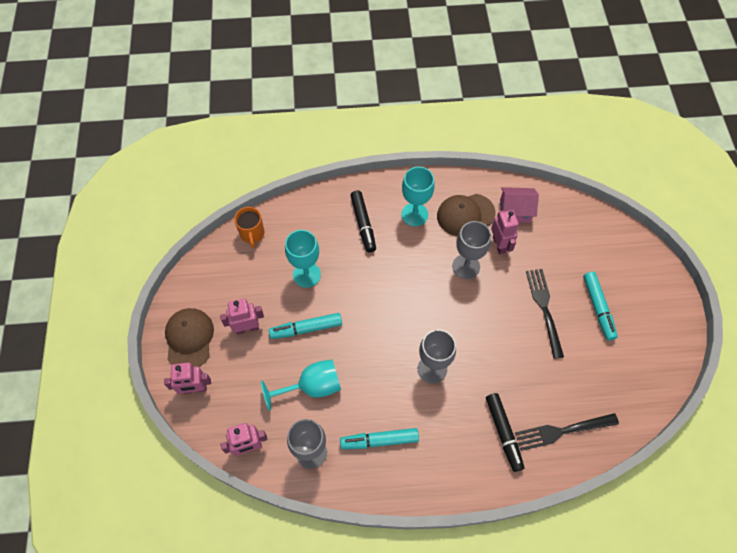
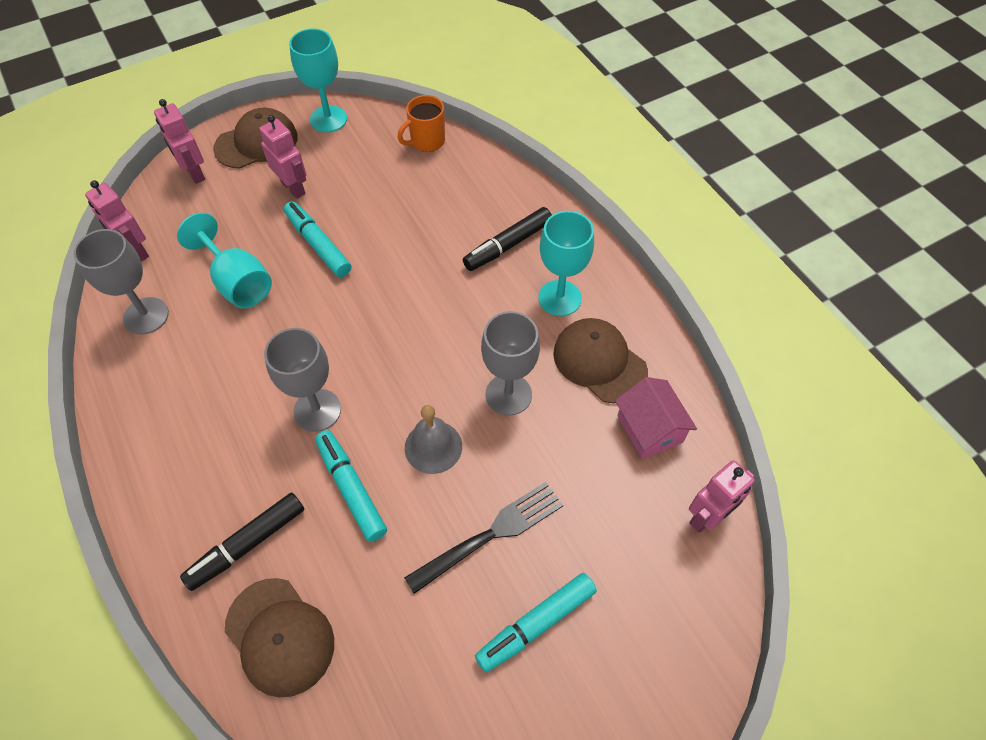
camera: 65 degrees right, 5 degrees down
(306, 275) = (397, 215): turquoise goblet -> turquoise goblet (328, 119)
(379, 440) = (185, 385): turquoise marker -> turquoise marker (351, 488)
(482, 316) = (433, 447): none -> grey bell
(499, 244) = (573, 427): pink robot -> pink robot (707, 517)
(562, 431) = (280, 636): black fork -> brown cap

